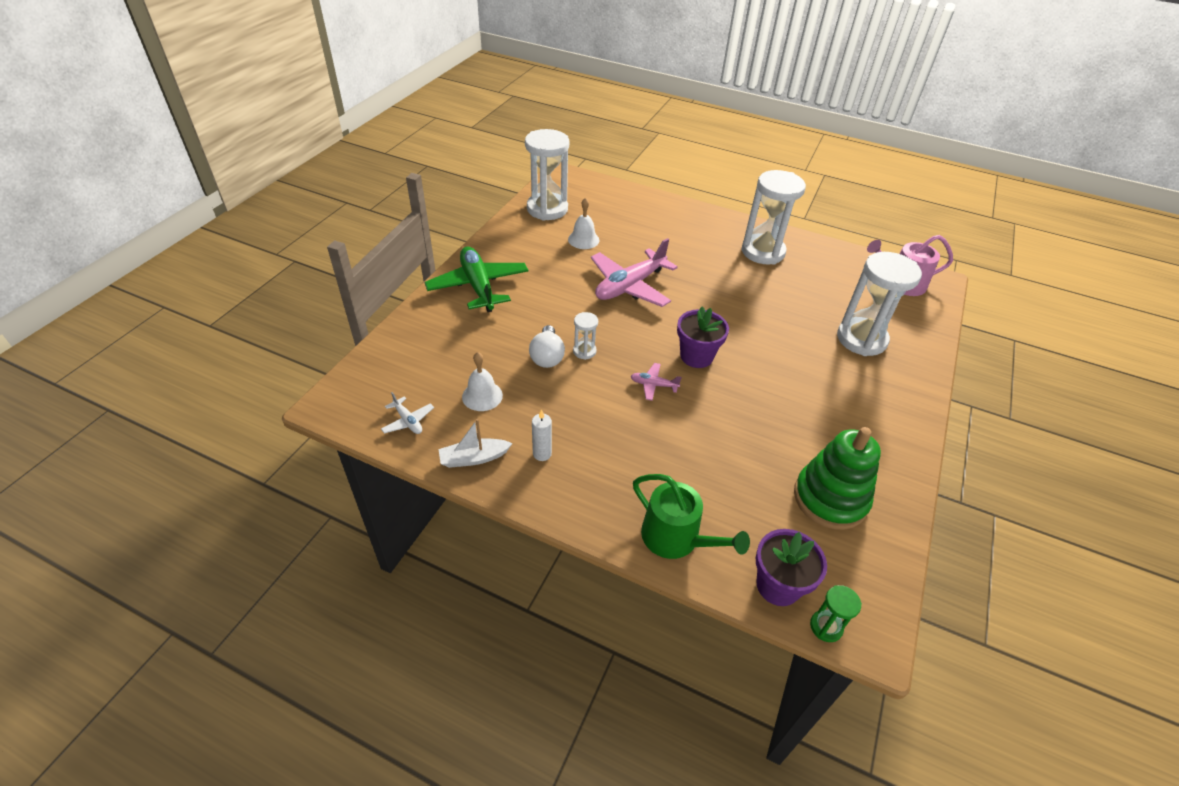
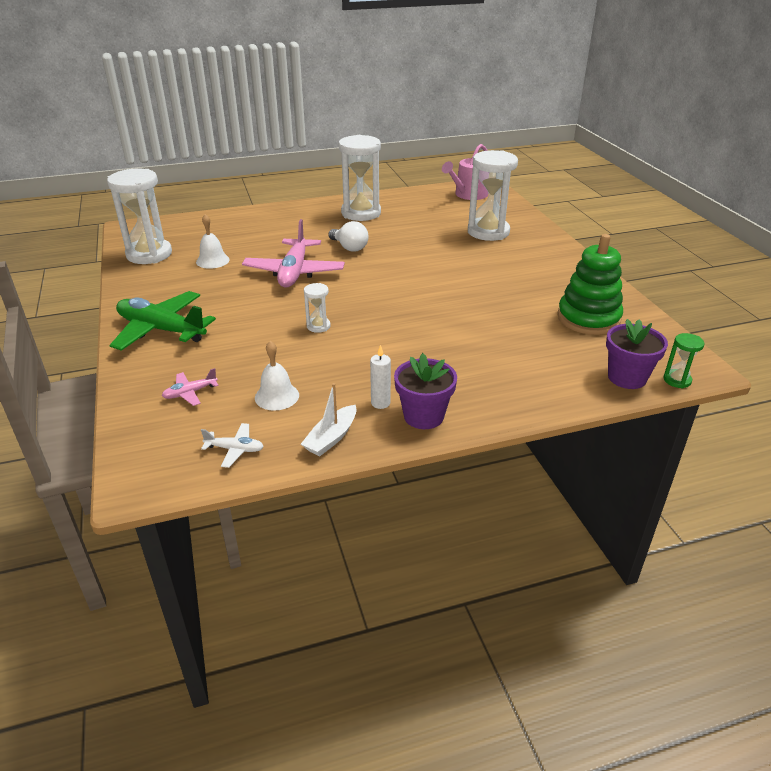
camera: 40 degrees left, 10 degrees down
(547, 356) = (293, 344): white light bulb -> white light bulb (349, 247)
(653, 385) = (398, 319): pink plane -> pink plane (190, 393)
(676, 538) = (539, 392): green watering can -> none
(696, 356) = (403, 289): purple flower pot -> purple flower pot (423, 416)

